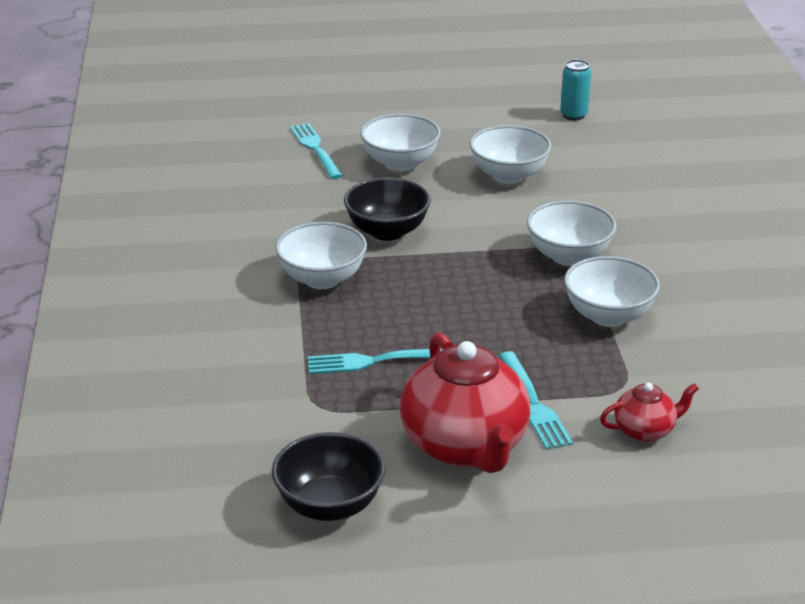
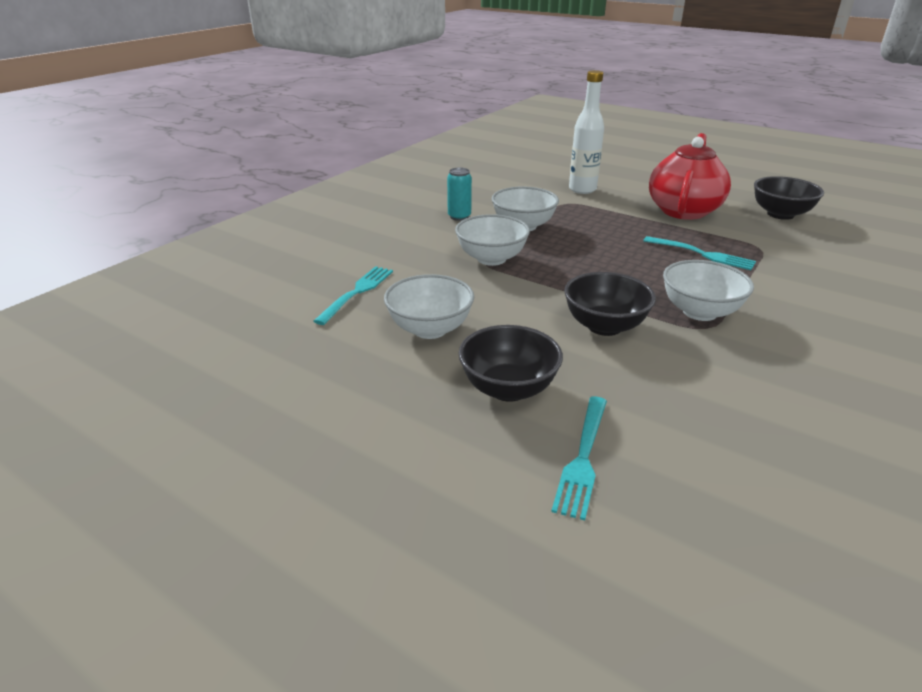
camera: 140 degrees left, 0 degrees up
(400, 163) = (508, 389): white bowl -> black bowl
(534, 404) = (625, 211): turquoise fork -> turquoise fork (357, 292)
(573, 115) = (258, 362): turquoise can -> turquoise can (459, 217)
(645, 430) = (582, 189): red teapot -> white bottle

